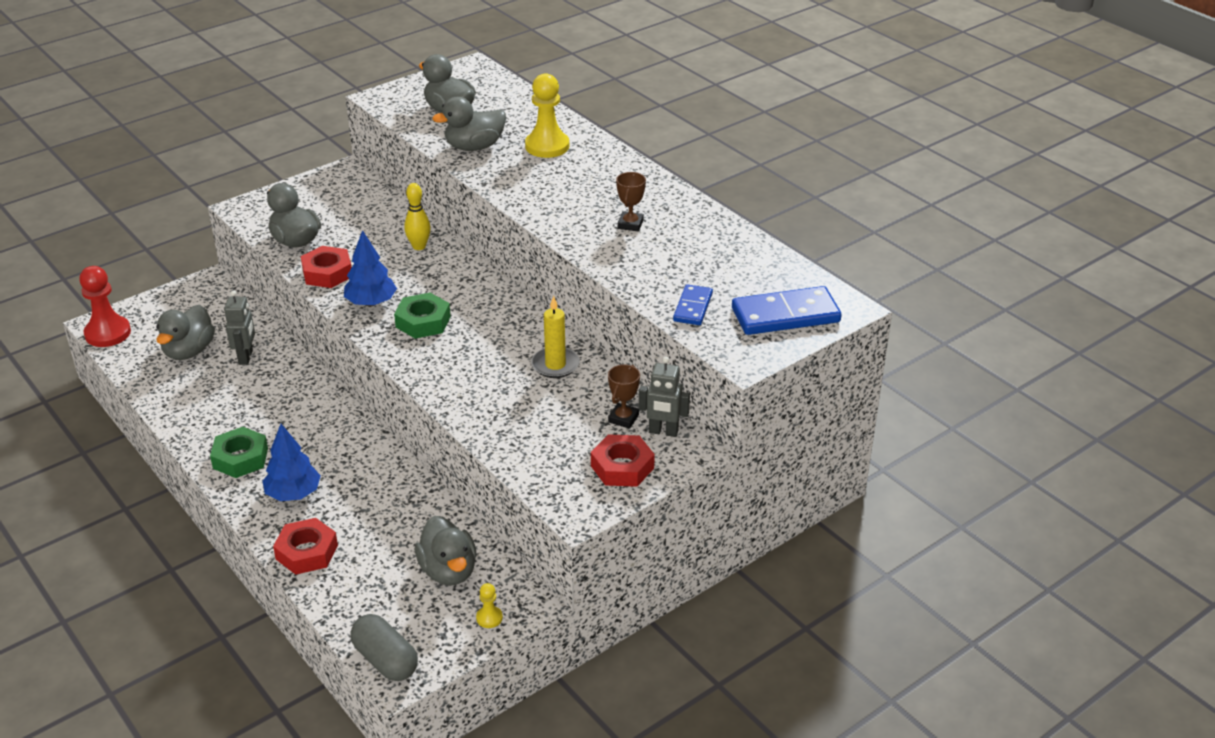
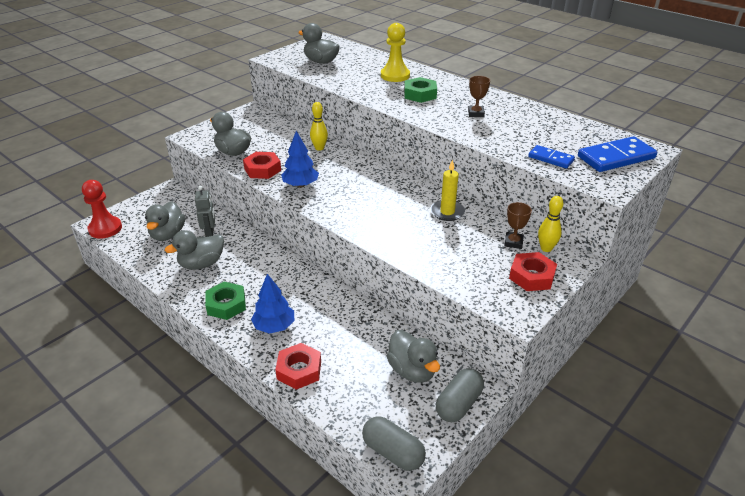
camera: 10 degrees left, 0 degrees up
(423, 322) = (342, 193): green nut -> green nut (420, 94)
(474, 147) = (347, 79): grey duck -> grey duck (201, 264)
(489, 618) = (458, 404): yellow pawn -> grey capsule
(663, 432) = (546, 248): grey robot -> yellow bowling pin
(693, 307) = (551, 158): blue domino -> blue domino turned 60 degrees counterclockwise

